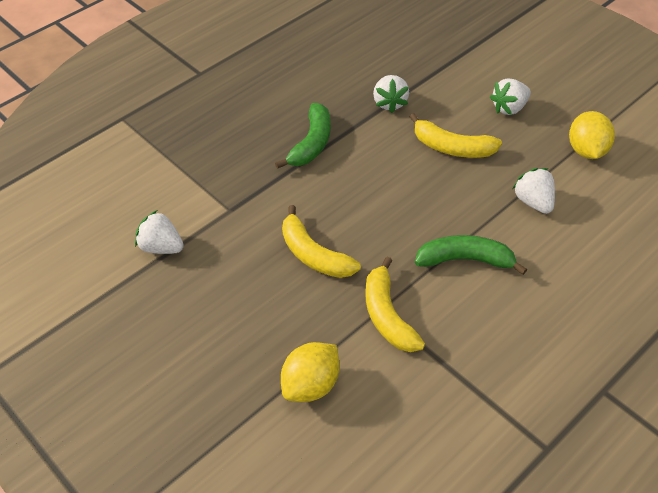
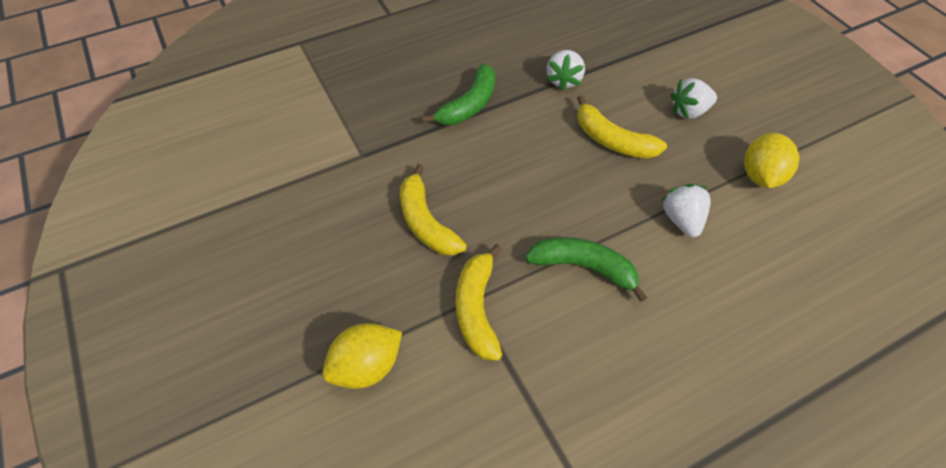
camera: 15 degrees right, 5 degrees up
(161, 247) = (281, 178): white strawberry -> none

